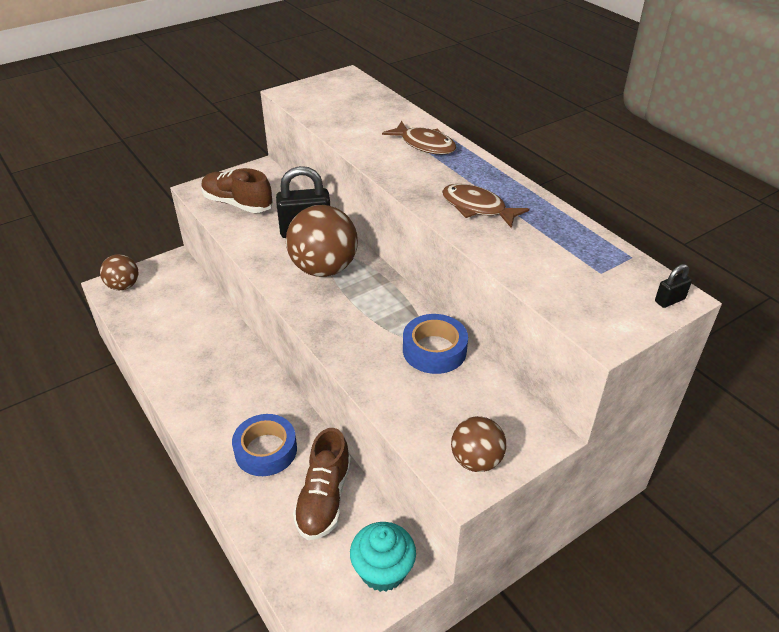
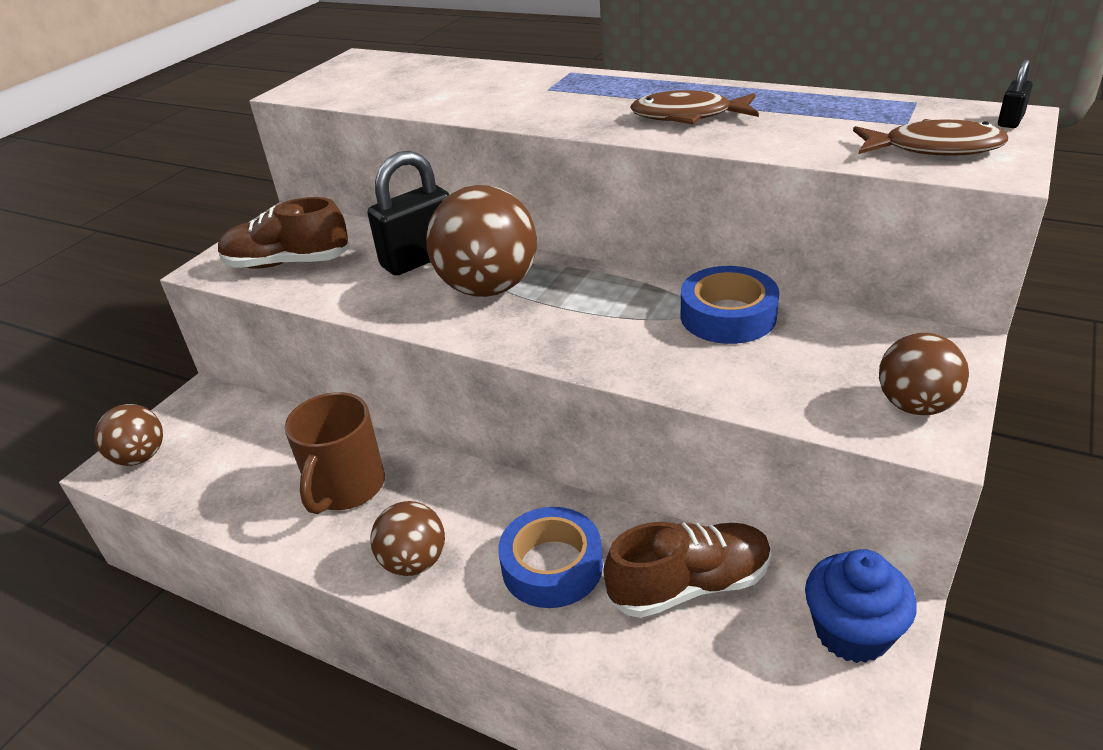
camera: 25 degrees left, 5 degrees down
(203, 352) = (346, 487): none -> brown mug
(203, 412) = (414, 562): none -> brown ball
(324, 498) = (689, 585): brown shoe -> brown shoe turned 90 degrees counterclockwise
(383, 570) = (852, 632): turquoise cupcake -> blue cupcake
(424, 145) = (544, 85): brown fish -> brown fish (934, 148)

